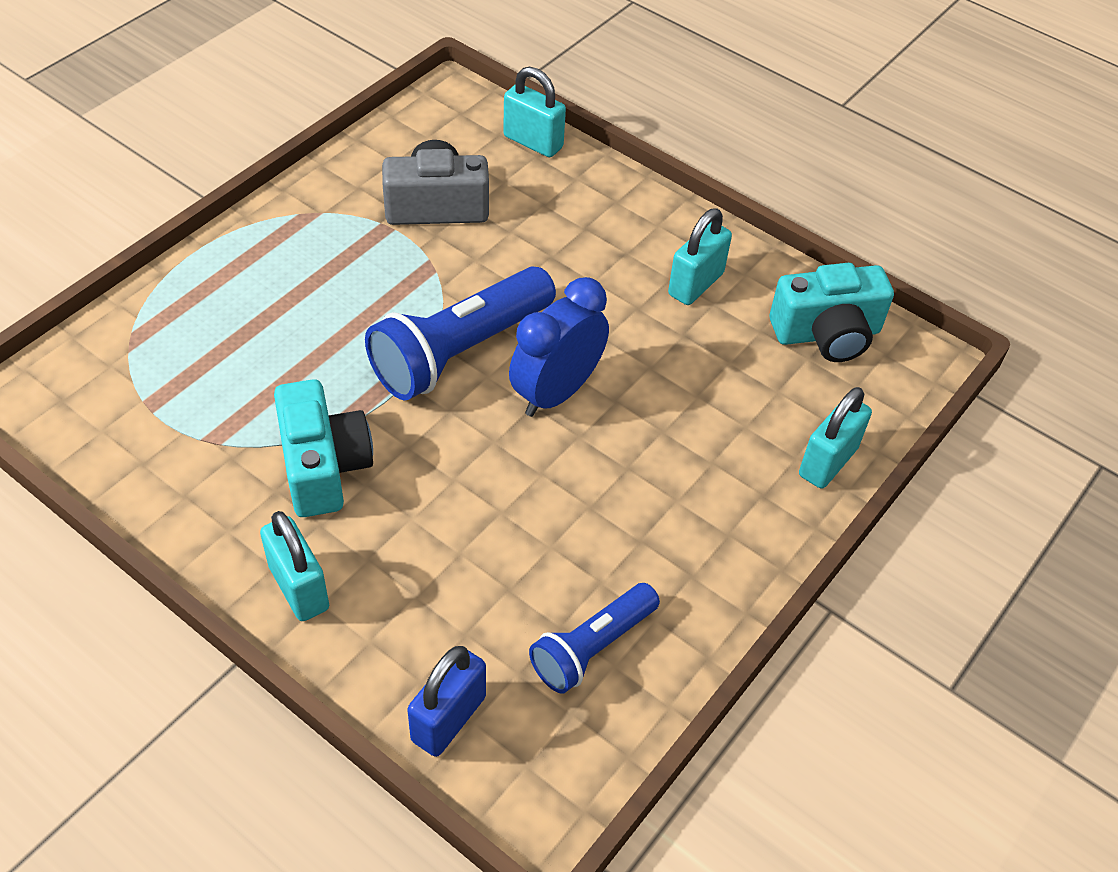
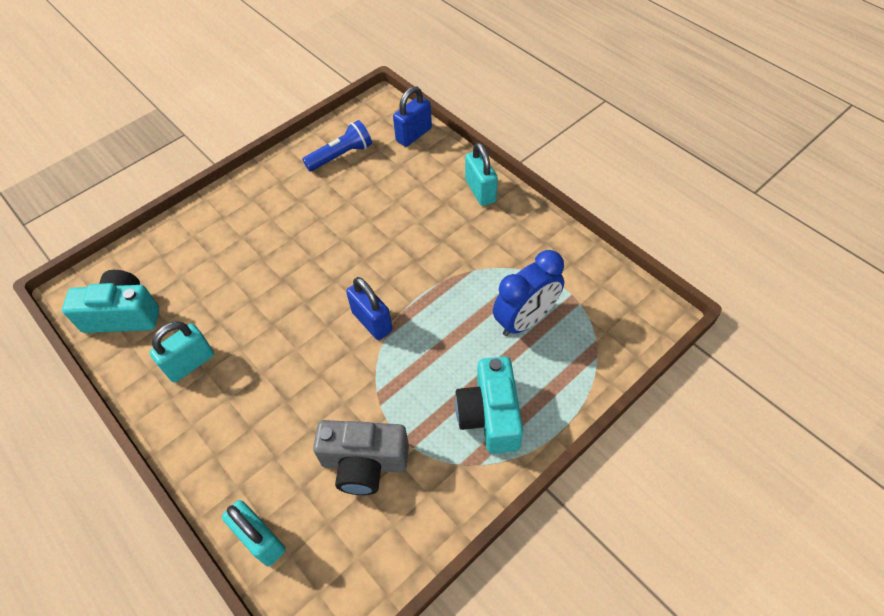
camera: 165 degrees left, 5 degrees up
(323, 466) = (466, 252): turquoise camera -> turquoise camera (490, 415)
(460, 352) = (372, 322): blue flashlight -> blue padlock
(556, 392) = (317, 287): blue clock -> blue clock (525, 320)
(827, 462) = (176, 231): turquoise padlock -> none

